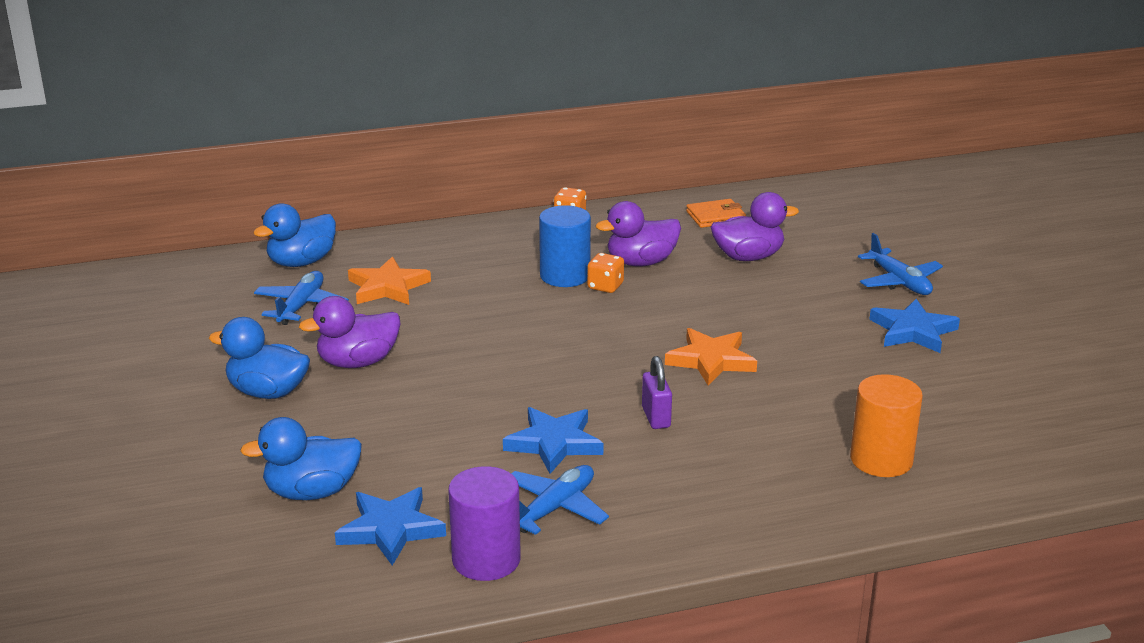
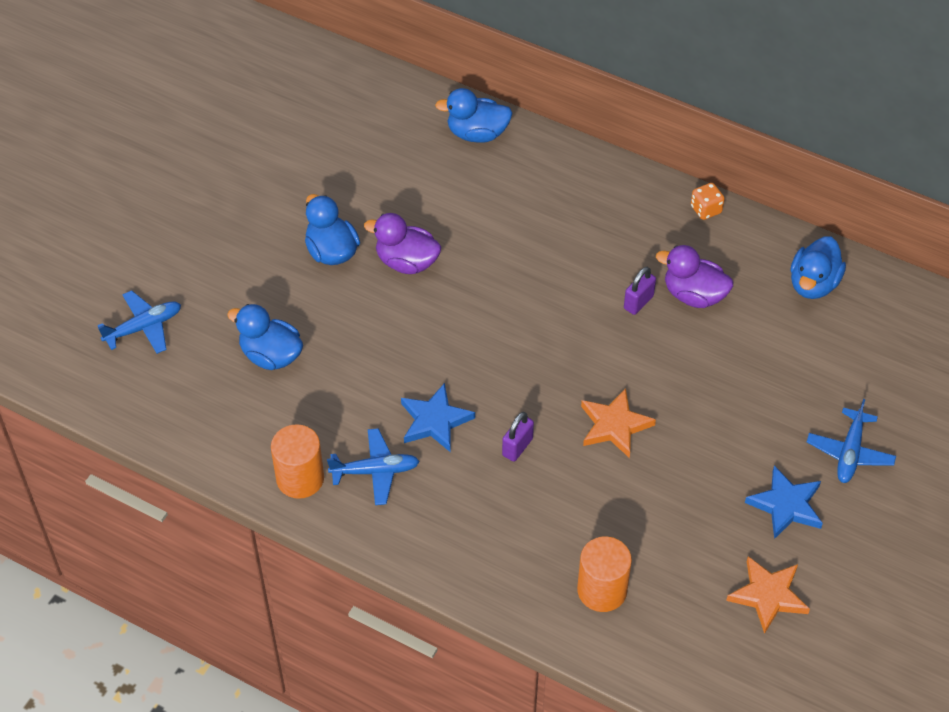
camera: 45 degrees right, 25 degrees up
(301, 306) = (430, 181): blue plane -> blue plane (144, 327)
(387, 287) = (501, 199): orange star -> orange star (768, 595)
(390, 529) = (279, 416): blue star -> none
(486, 559) = (300, 478): purple cylinder -> orange cylinder
(565, 276) = (625, 271): blue cylinder -> none
(605, 286) = (638, 302): orange dice -> purple padlock
(715, 217) = (813, 284): orange wallet -> blue duck
(748, 257) = (776, 345): purple duck -> none

